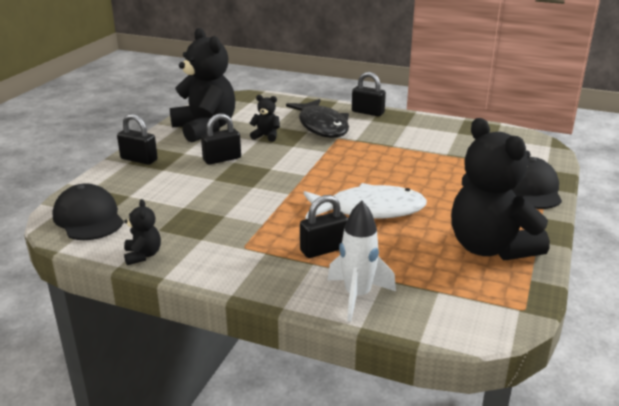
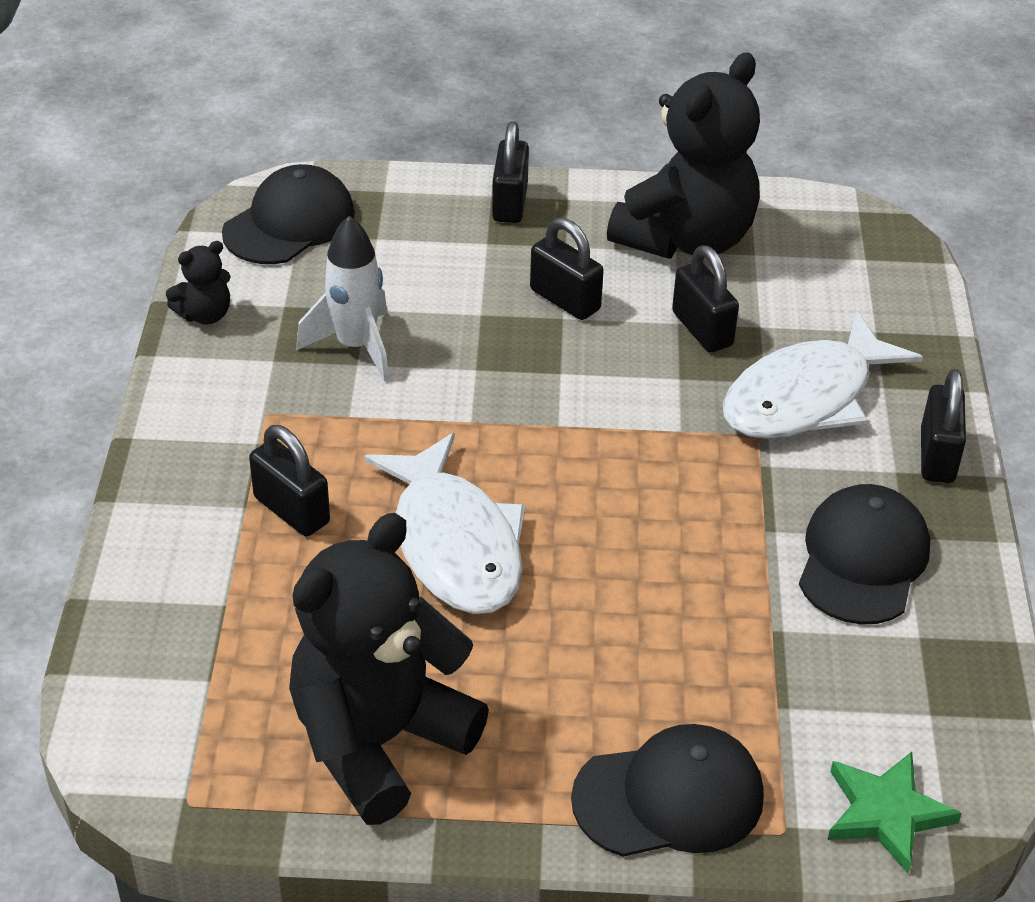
camera: 70 degrees right, 15 degrees up
(266, 136) = (702, 329): black teddy bear -> black padlock
(322, 126) = (806, 397): black fish -> white fish
(357, 296) = (166, 579): white rocket -> white rocket (356, 346)
(415, 133) = (863, 559): none -> black cap
(540, 153) = (886, 813): none -> green star

